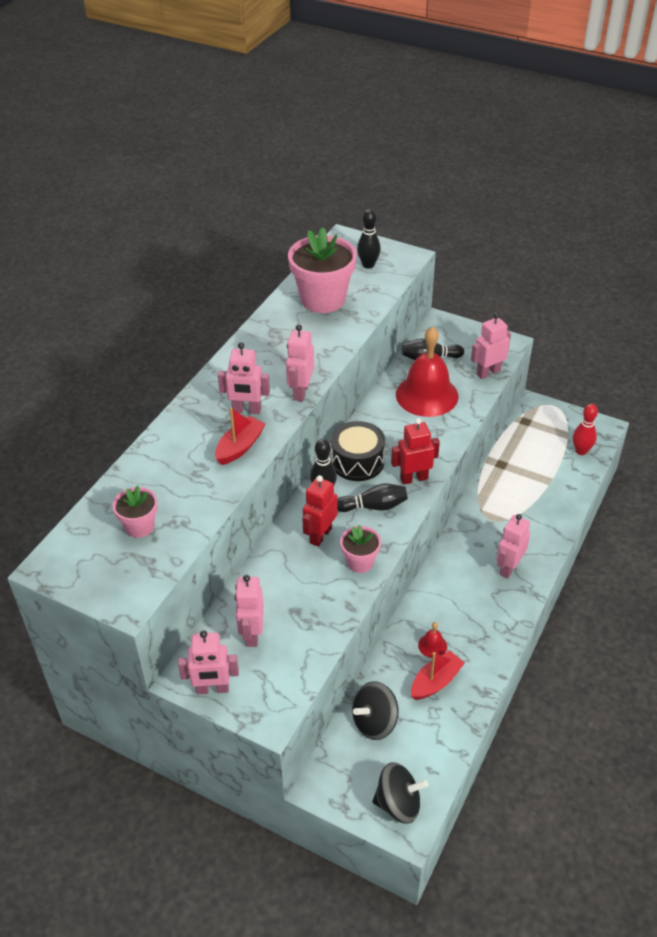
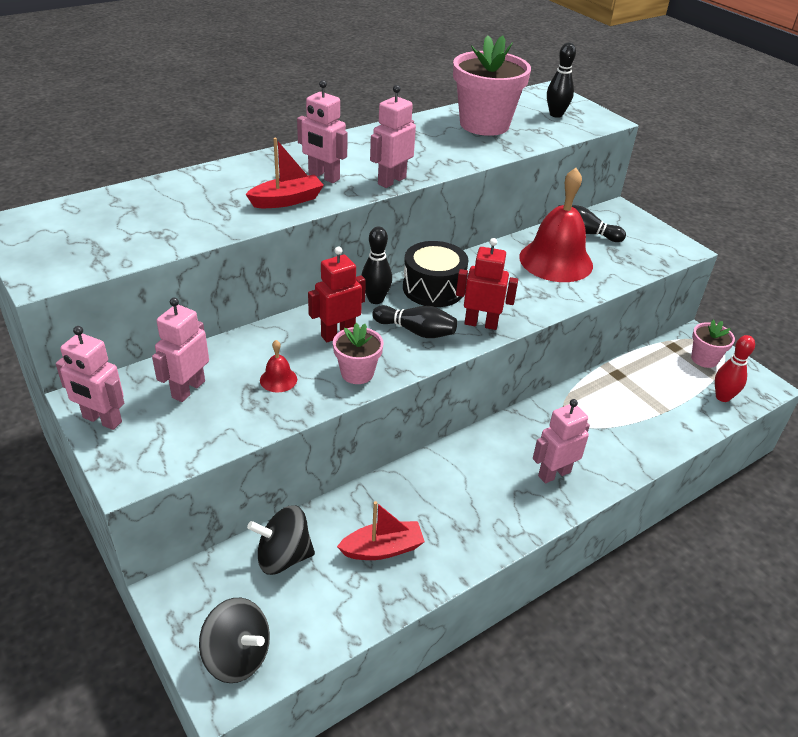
camera: 25 degrees right, 5 degrees down
(139, 526) = (125, 224): pink flower pot -> pink flower pot (704, 359)
(432, 645) = (408, 511): red bell -> red bell (278, 379)
(488, 372) = (641, 265): pink robot -> none

